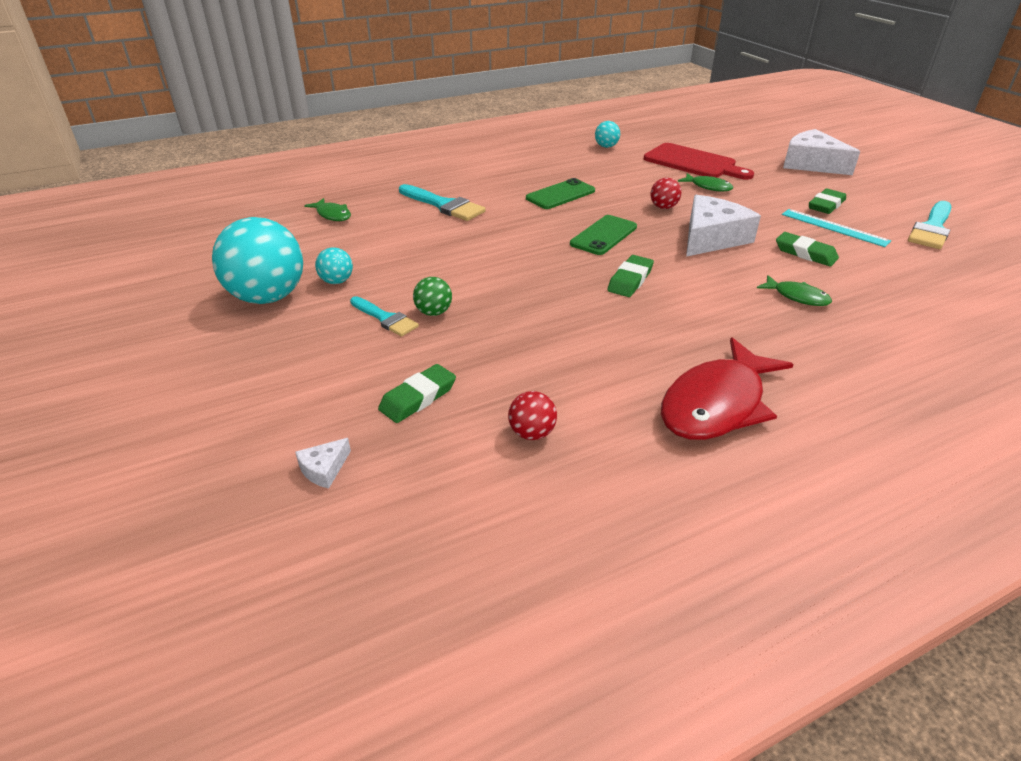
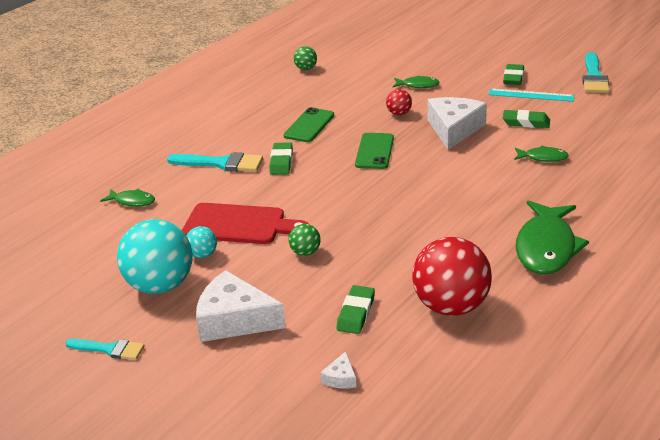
camera: 25 degrees left, 5 degrees down
(385, 318) = (273, 269): turquoise brush -> turquoise brush (109, 349)
(532, 433) = (451, 306): red ball -> red ball, size x2.22
(606, 146) = (306, 69): turquoise ball -> green ball
(630, 280) = (424, 181): green eraser -> green eraser (281, 162)
(693, 163) = (389, 65): red cutting board -> red cutting board (239, 225)
(717, 404) = (546, 247): red fish -> green fish
(811, 164) = (478, 42): white cheese -> white cheese (234, 320)

